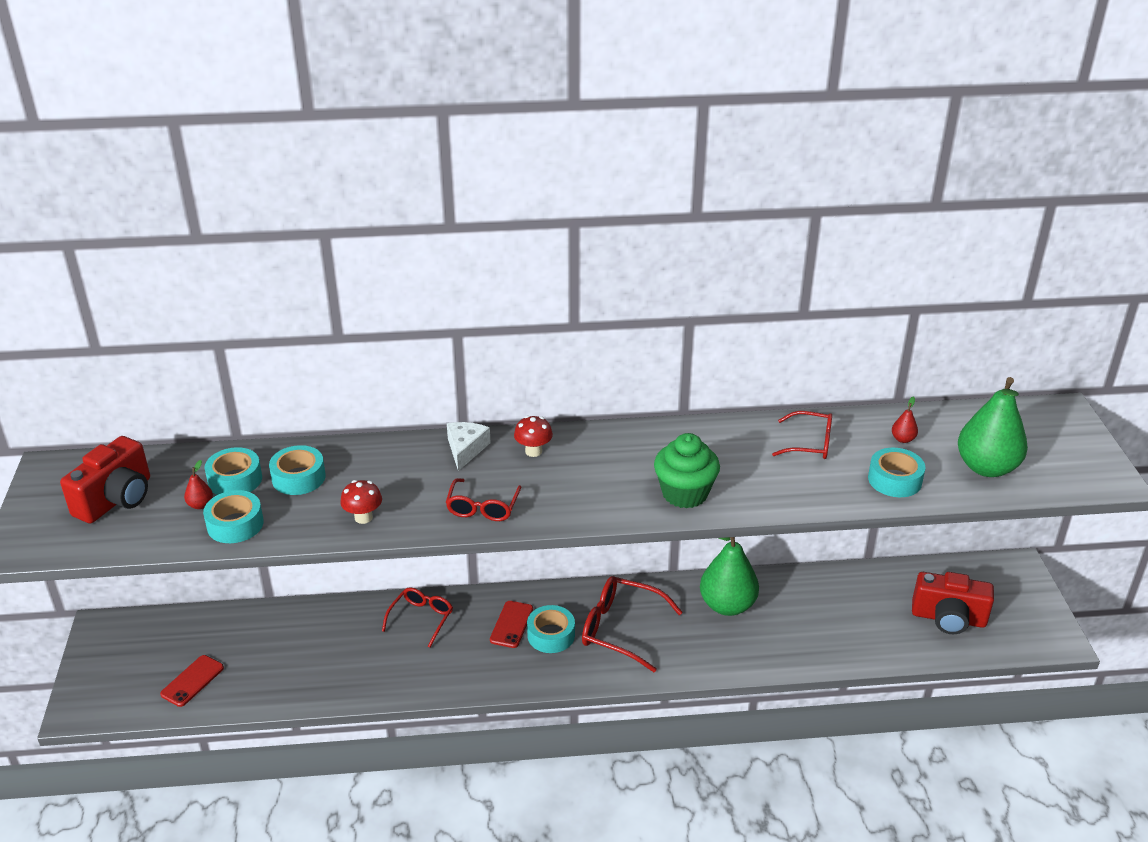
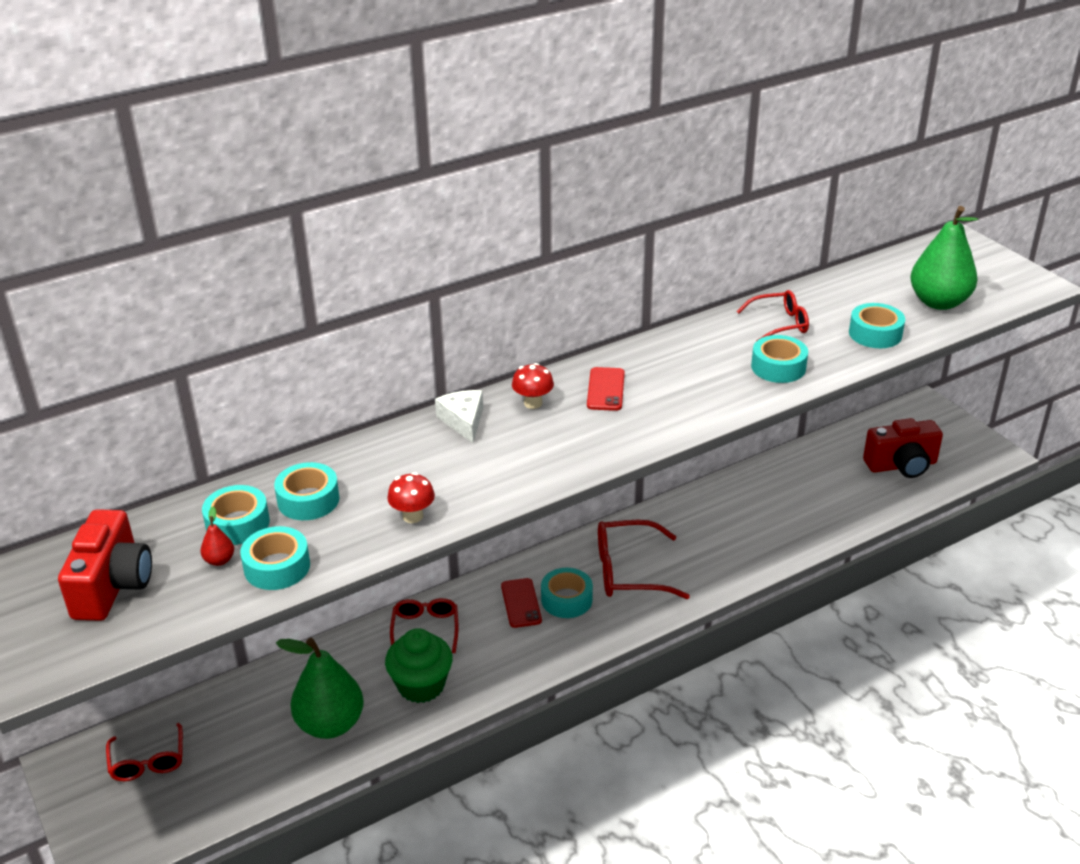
camera: 25 degrees left, 0 degrees up
(192, 681) = (218, 779): red phone -> red phone (606, 389)
(483, 508) = (527, 469): red glasses -> red glasses (148, 762)
(685, 493) = (707, 398): green cupcake -> green cupcake (421, 685)
(727, 605) = (709, 517): green pear -> green pear (330, 724)
(774, 484) = (778, 367): none -> turquoise tape
(903, 439) = (853, 298): red pear -> none

